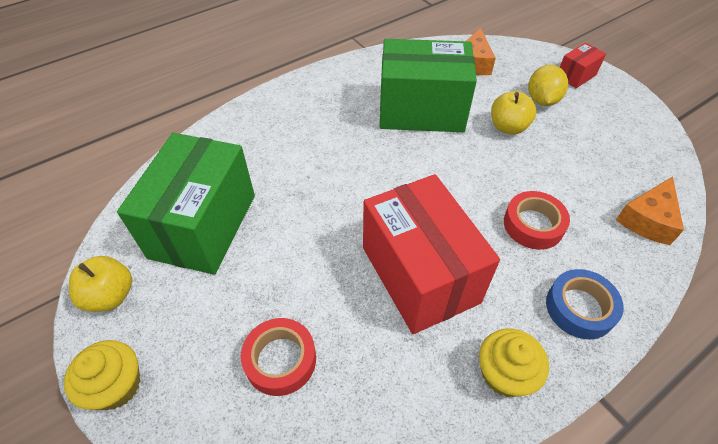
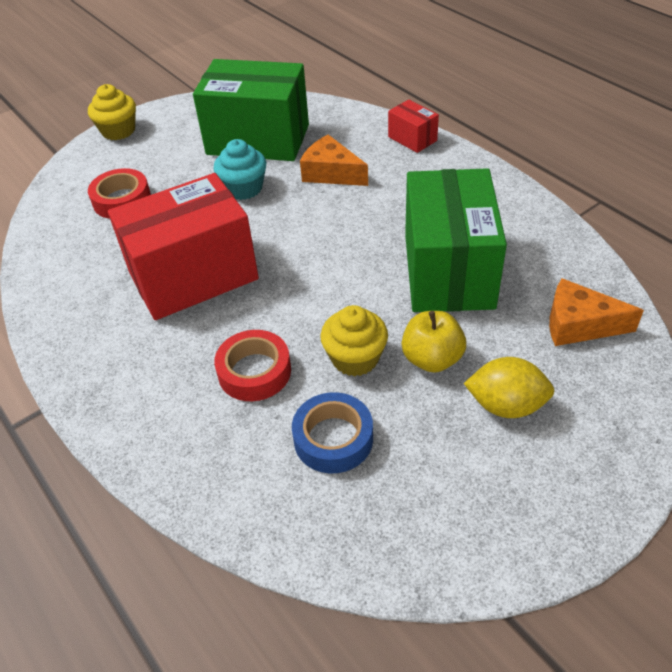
camera: 90 degrees right, 5 degrees down
(110, 296) = (191, 111): yellow apple -> none
(289, 237) = (244, 188): none -> turquoise cupcake
(504, 374) = (79, 335): yellow cupcake -> yellow cupcake (355, 358)
(576, 76) = (591, 463): red box -> red box (412, 139)
(580, 308) = (137, 402): blue tape -> blue tape (333, 438)
(647, 220) = (261, 501): orange cheese -> orange cheese (331, 173)

